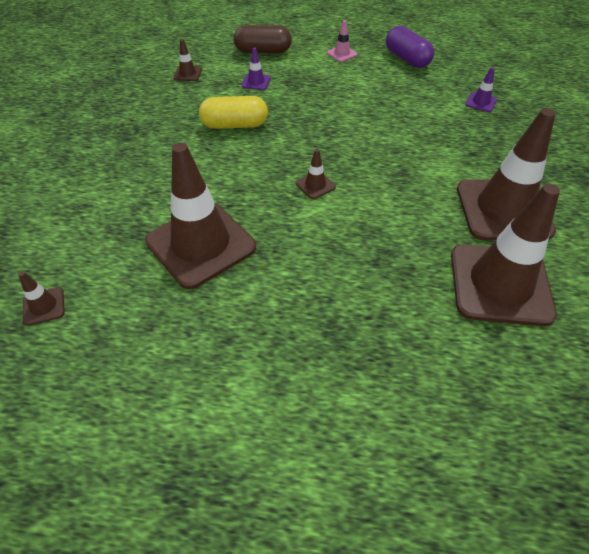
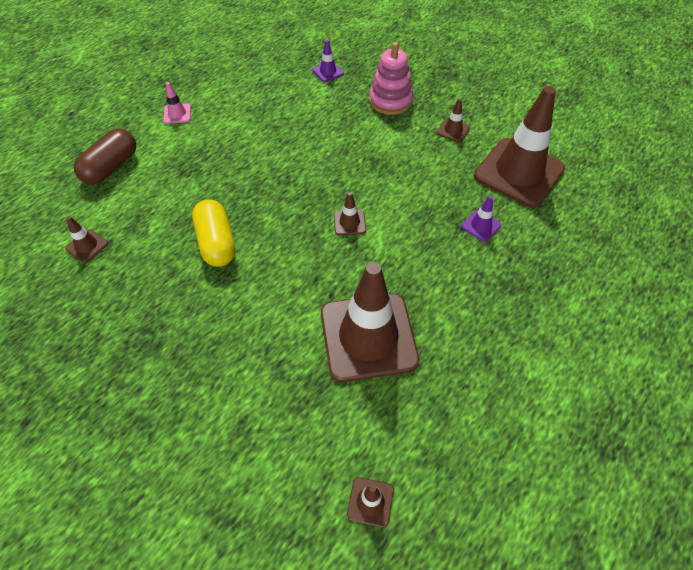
camera: 60 degrees left, 5 degrees up
(235, 125) = (217, 242): yellow capsule -> yellow capsule turned 45 degrees counterclockwise
(256, 82) = (160, 196): purple traffic cone -> purple traffic cone (481, 226)
(407, 59) = (229, 78): purple capsule -> none
(492, 153) = (390, 101): none -> pink stacking toy
(503, 210) = (453, 130): brown traffic cone -> brown traffic cone, size x0.40

